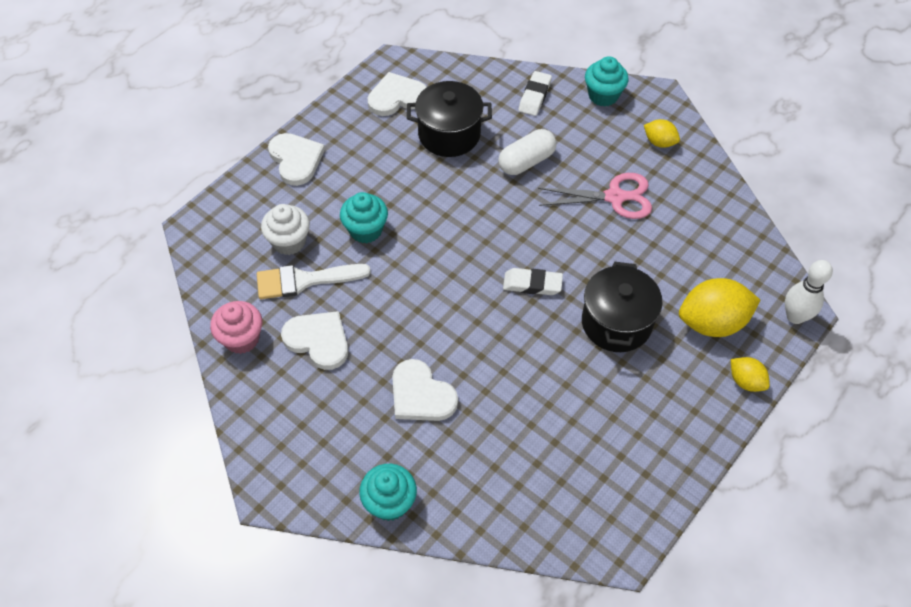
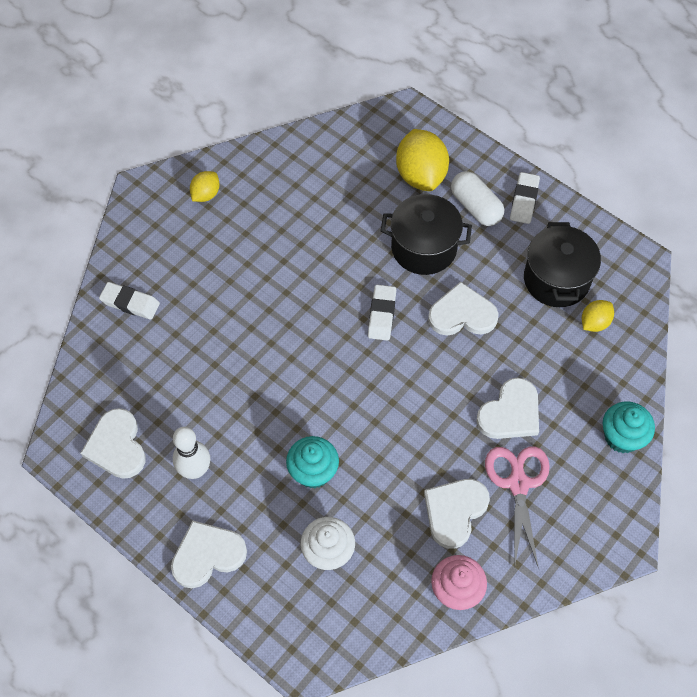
camera: 90 degrees left, 5 degrees up
(304, 280) = (380, 531): white brush -> none
(449, 134) = (180, 389): black pot -> black pot (556, 279)
(526, 161) = (224, 314): white capsule -> white capsule (475, 207)
(536, 356) = (462, 314): none -> white heart
(603, 95) = (136, 238): turquoise cupcake -> none
(615, 197) = (275, 238): pink scissors -> pink scissors (518, 484)
(692, 425) = (524, 200): none -> white eraser
(745, 381) = (479, 158): yellow lemon -> yellow lemon (594, 323)
(795, 316) = (412, 115): white bowling pin -> white bowling pin (195, 470)

